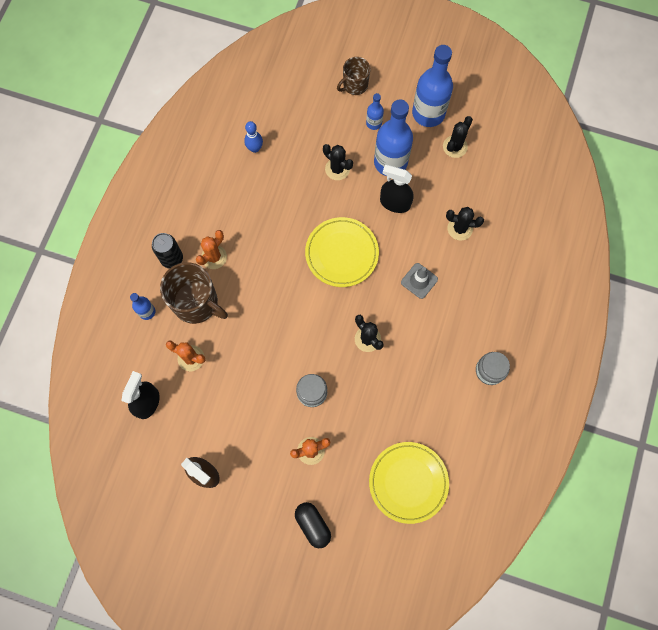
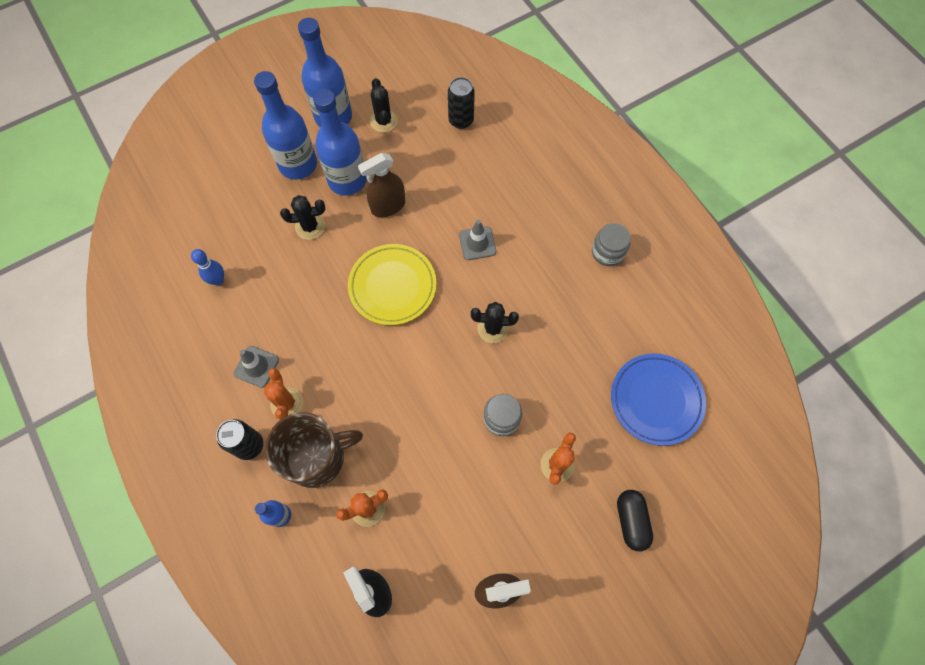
camera: 50 degrees left, 5 degrees down
(221, 220) = (256, 366): none -> grey traffic cone
(313, 525) = (631, 521): black capsule -> black capsule turned 75 degrees clockwise
(354, 85) = (247, 151): brown mug -> none
(374, 123) = (298, 164): blue bottle -> blue bottle, size x2.09
(394, 203) = (388, 206): black spray bottle -> brown spray bottle
(408, 482) = (656, 400): yellow plate -> blue plate
(460, 228) = (460, 175): black cactus -> none
(502, 194) = (461, 120): none -> black can

